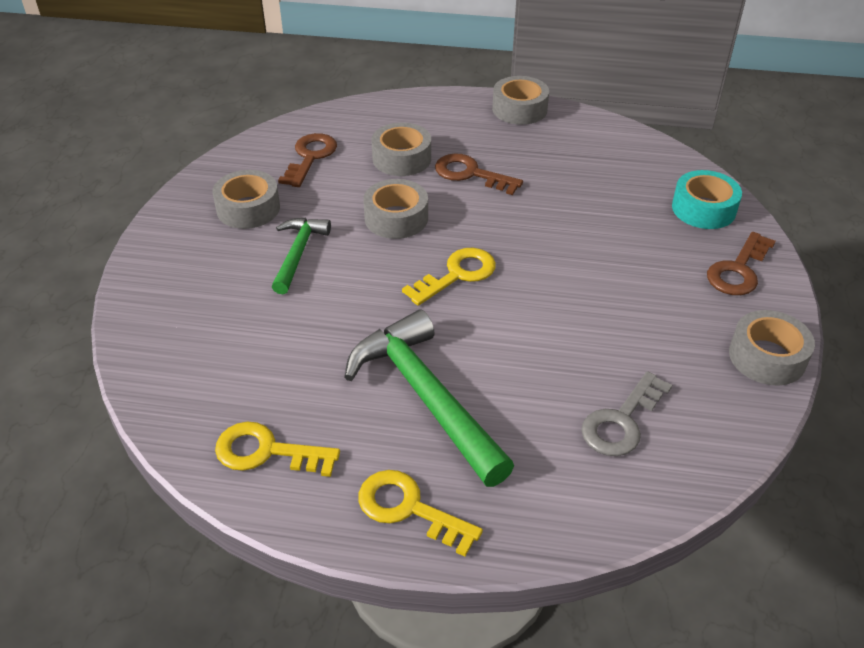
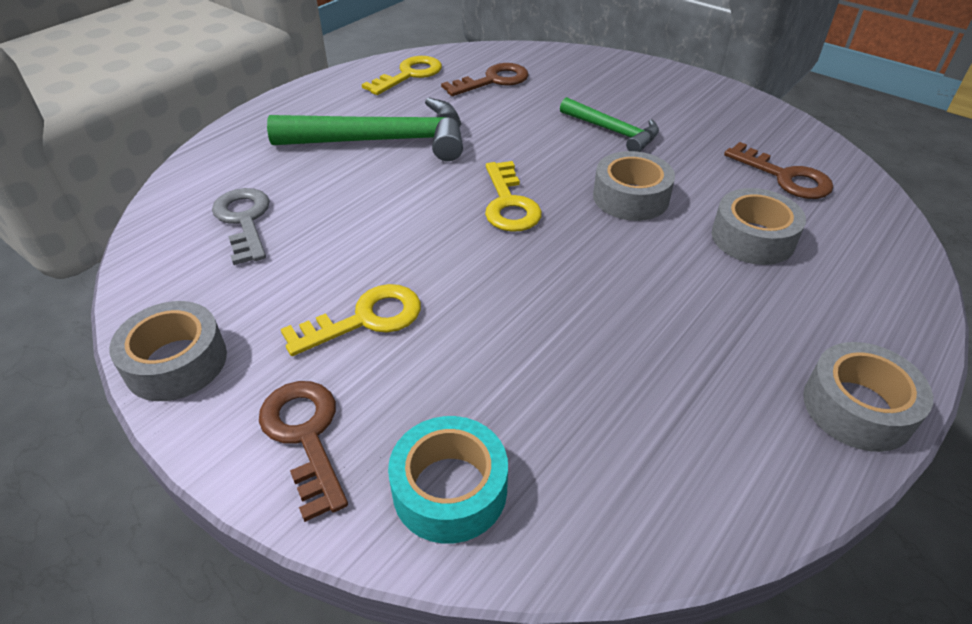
camera: 120 degrees right, 0 degrees up
(248, 208) = (703, 123): grey tape -> none
(408, 508) = (304, 107): yellow key -> yellow key (366, 319)
(470, 174) = (688, 280): brown key -> brown key (493, 80)

